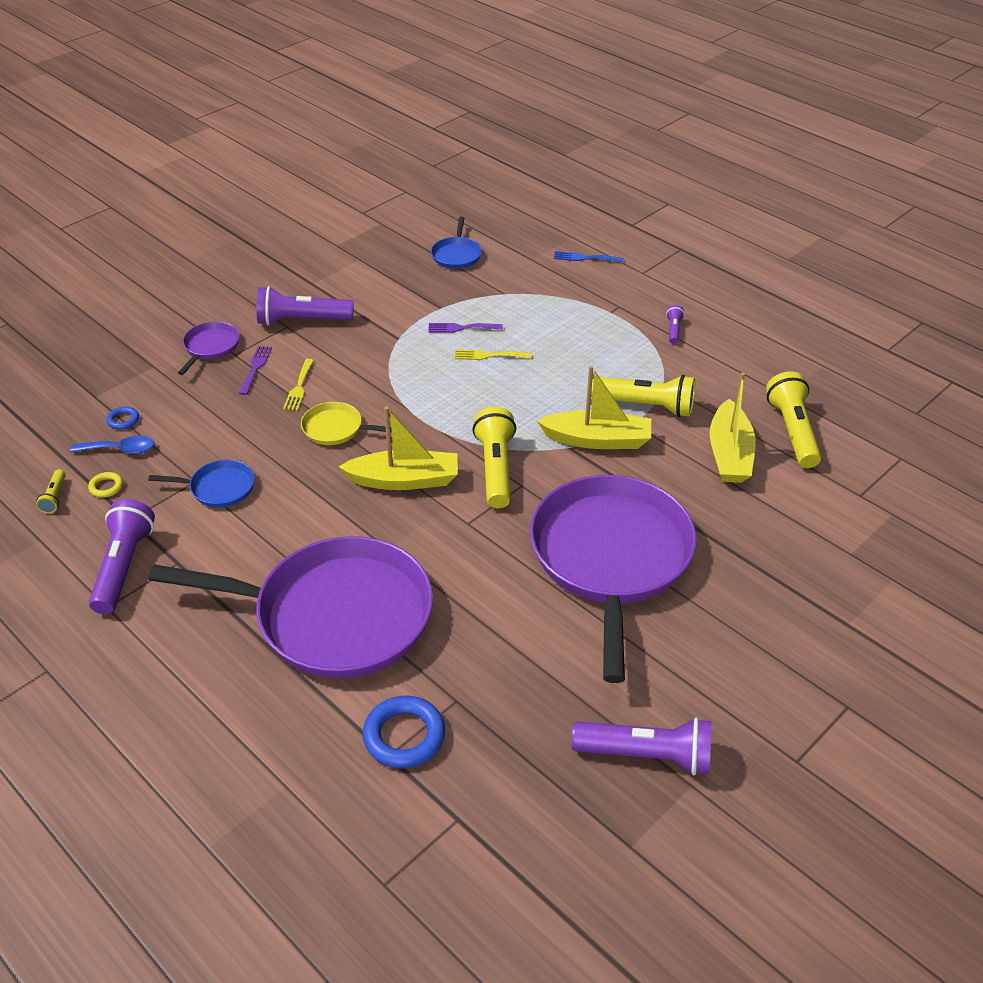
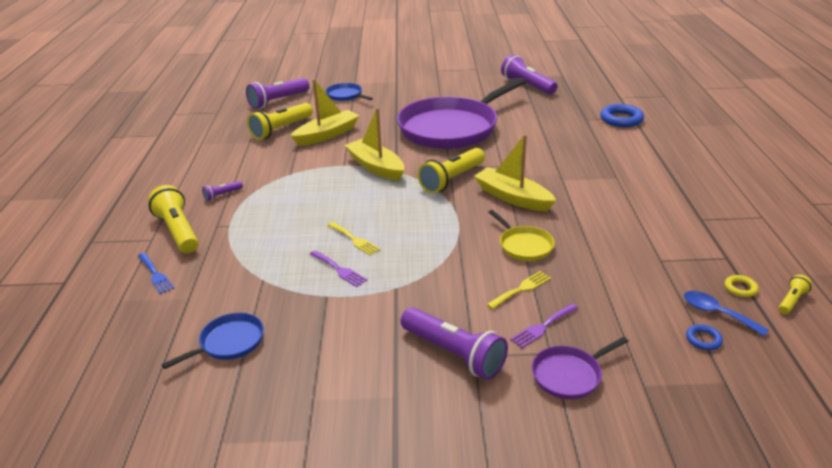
camera: 135 degrees left, 10 degrees down
(124, 566) = (743, 232): purple flashlight -> purple flashlight (278, 101)
(219, 488) = (645, 247): blue pan -> blue pan (345, 95)
(335, 615) = (618, 162): purple pan -> none
(645, 406) = (322, 169): yellow flashlight -> yellow flashlight (178, 231)

